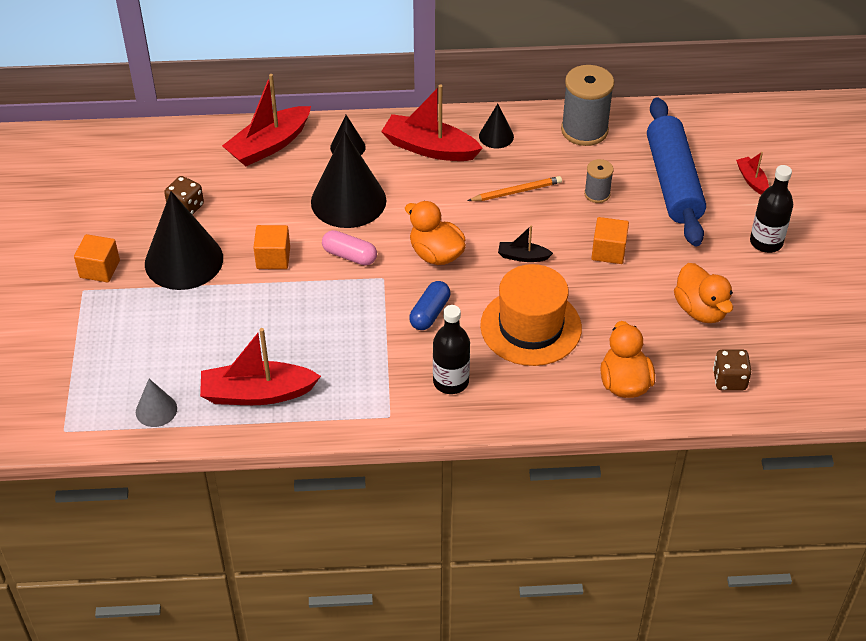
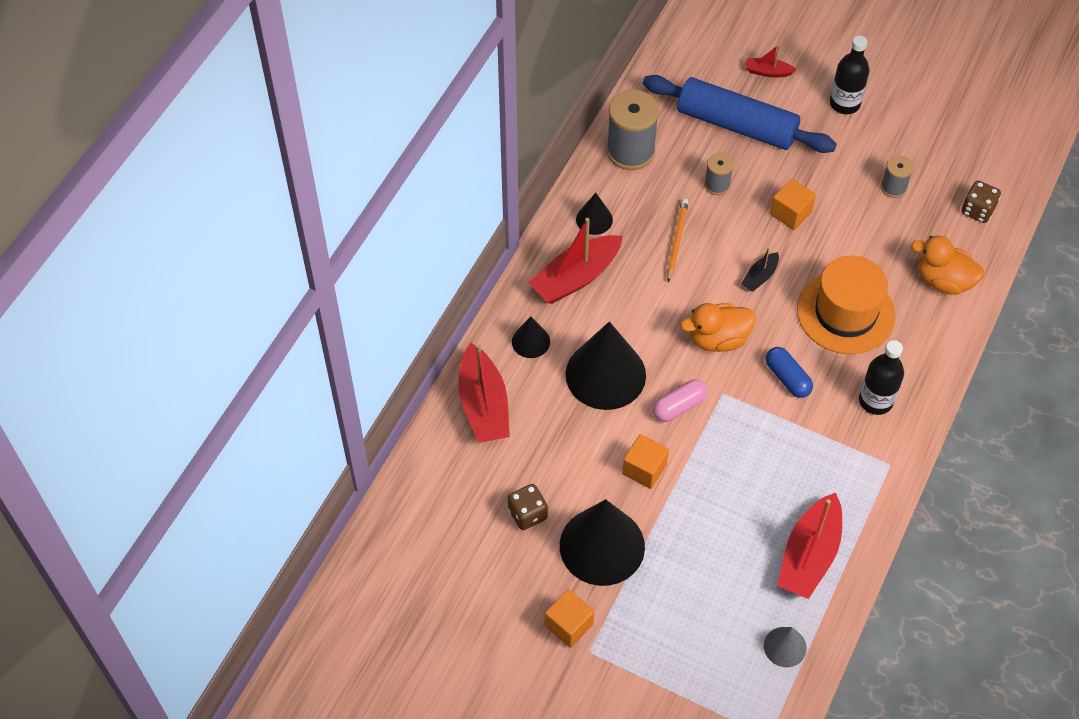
camera: 60 degrees left, 10 degrees up
(700, 310) = (893, 187): orange duck -> grey spool

